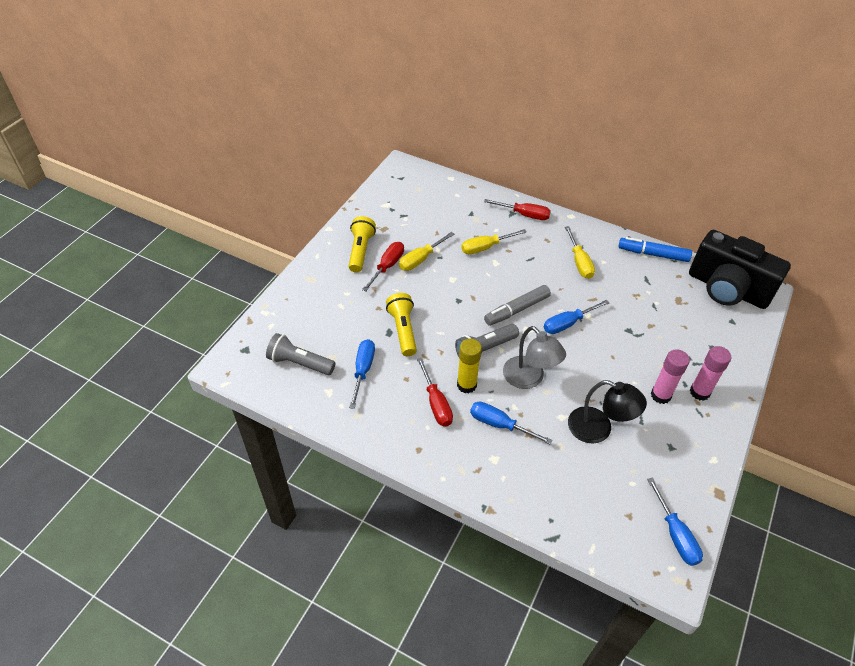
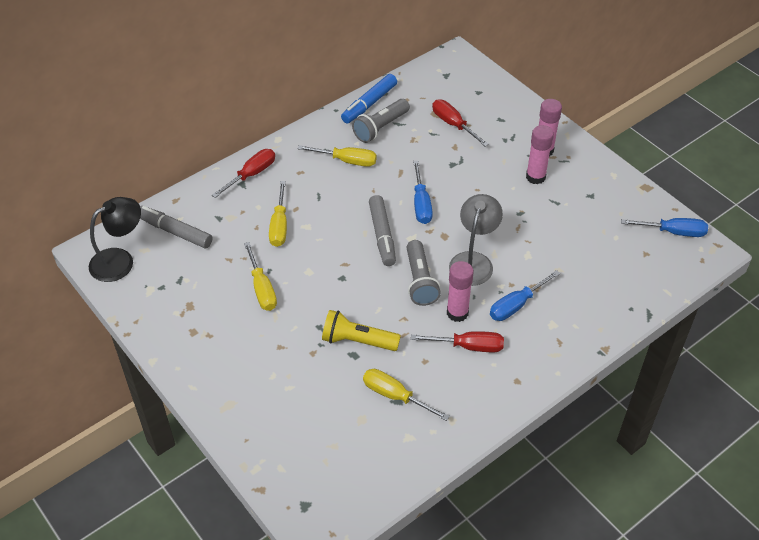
camera: 65 degrees left, 0 degrees up
(299, 363) = (354, 454): grey flashlight -> grey flashlight (380, 128)
(360, 251) = (212, 340): yellow flashlight -> none
(363, 370) = (394, 395): blue screwdriver -> yellow screwdriver
(387, 266) = (253, 322): red screwdriver -> red screwdriver (453, 124)
(443, 197) = (175, 232): none -> grey marker
(466, 385) = (457, 313): yellow glue stick -> pink glue stick
(529, 379) = (473, 261): grey lamp -> grey lamp turned 60 degrees counterclockwise
(598, 429) = (552, 235): black lamp -> black lamp (120, 260)
(727, 289) = (440, 76): black camera -> none

